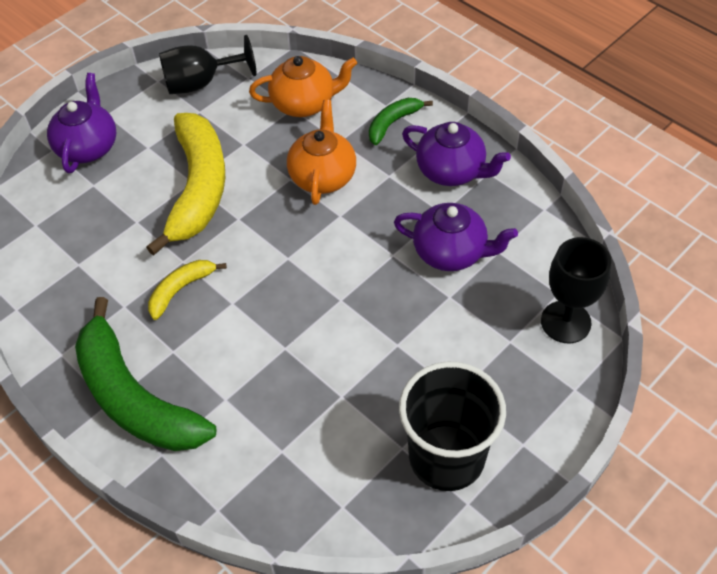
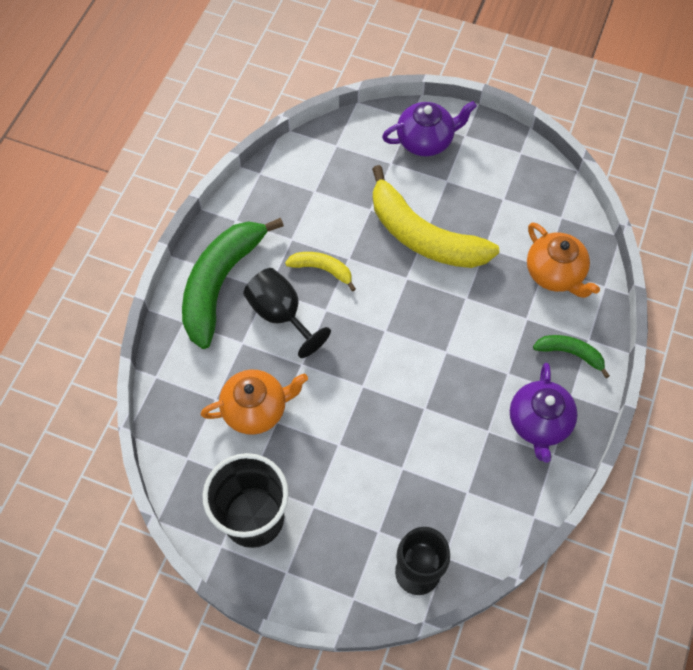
camera: 65 degrees right, 10 degrees up
(198, 188) = (423, 236): yellow banana -> yellow banana turned 60 degrees clockwise
(200, 83) = (535, 185): black goblet -> black goblet (281, 314)
(323, 176) = (481, 322): orange teapot -> orange teapot (256, 409)
(451, 253) = (448, 454): purple teapot -> none

